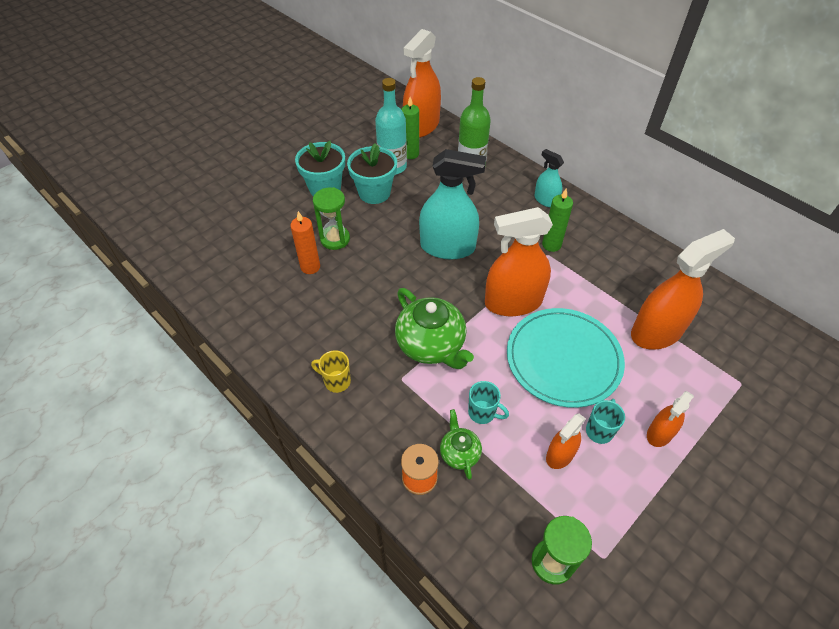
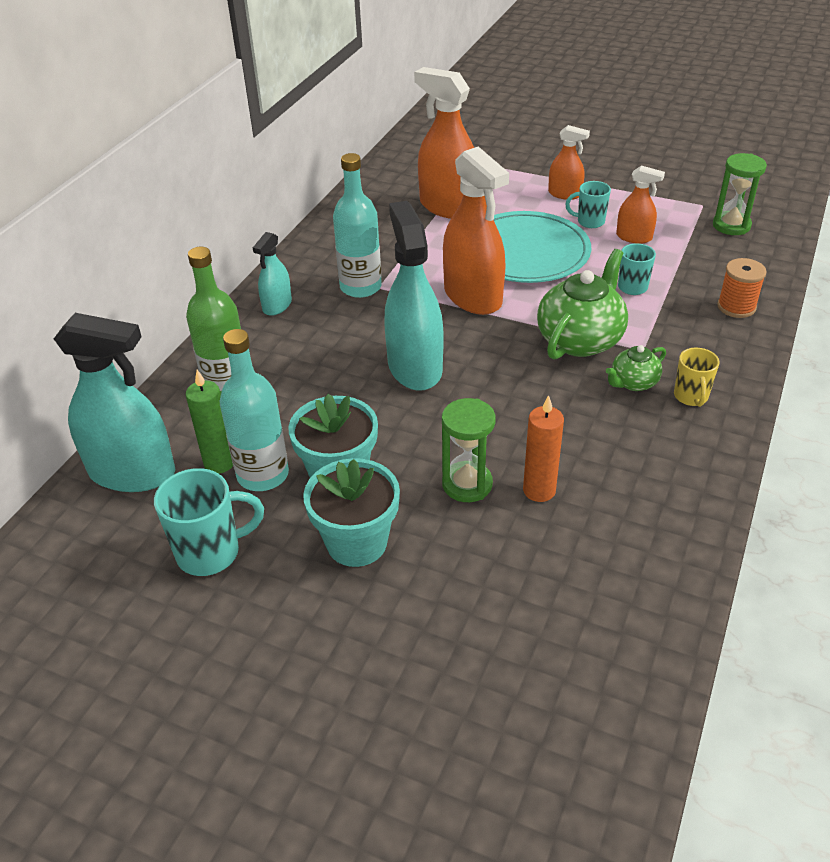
camera: 110 degrees left, 10 degrees down
(352, 142) = (211, 552): none -> turquoise mug
(421, 126) = (132, 472): orange spray bottle -> turquoise spray bottle
(459, 453) = (688, 290): green teapot -> green teapot (633, 383)
(551, 245) = (360, 287): green candle -> turquoise bottle

